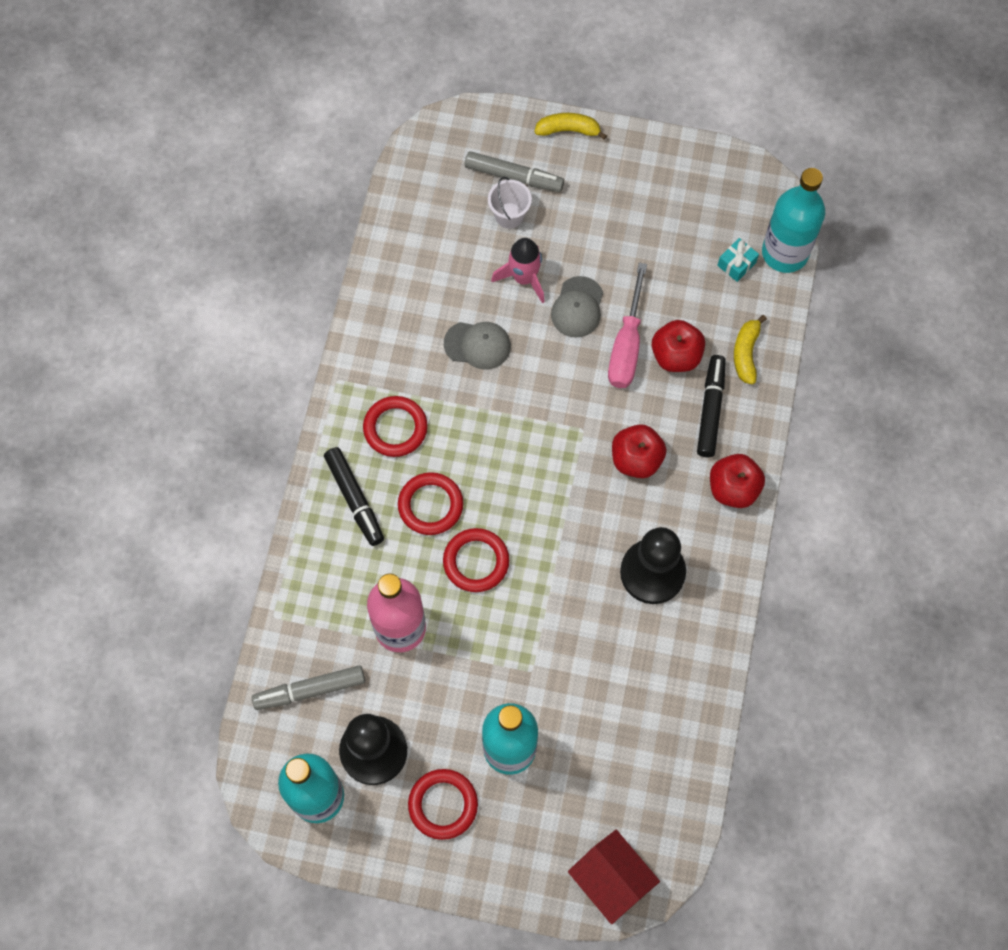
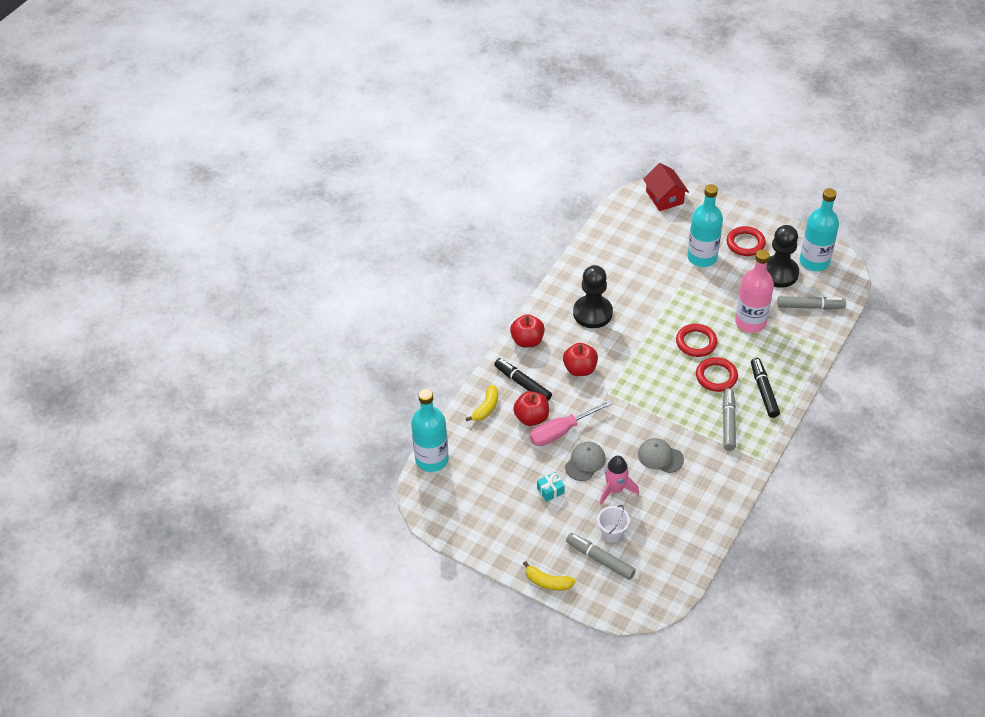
camera: 160 degrees left, 20 degrees down
(395, 428) = (728, 423): red ring -> grey marker
(626, 345) = (561, 432): pink screwdriver -> pink screwdriver turned 150 degrees counterclockwise
(710, 409) = (522, 383): black marker -> black marker turned 105 degrees clockwise
(736, 264) = (467, 461): turquoise gift -> turquoise gift (550, 490)

